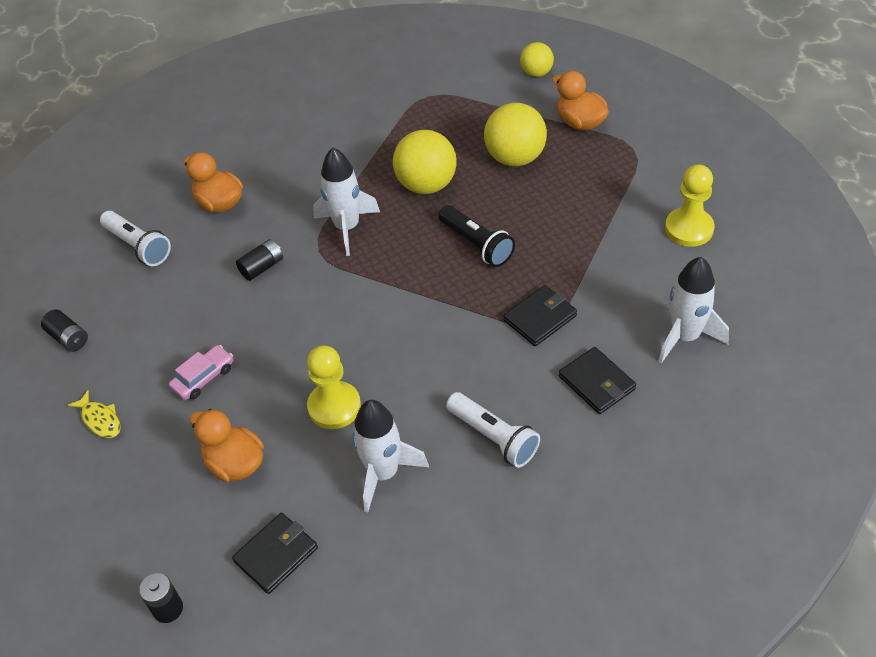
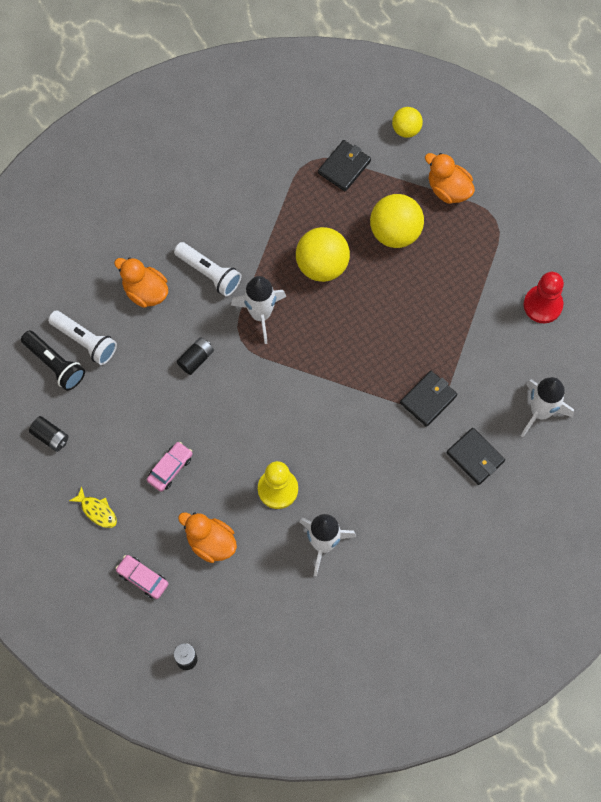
camera: 10 degrees left, 20 degrees up
(136, 501) = (142, 578): none -> pink car
(276, 555) = (255, 613): black wallet -> black wallet (344, 167)
(476, 244) = (371, 328): black flashlight -> black flashlight (55, 364)
(493, 437) = (401, 509): white flashlight -> white flashlight (209, 273)
(689, 229) = (543, 305): yellow pawn -> red pawn

